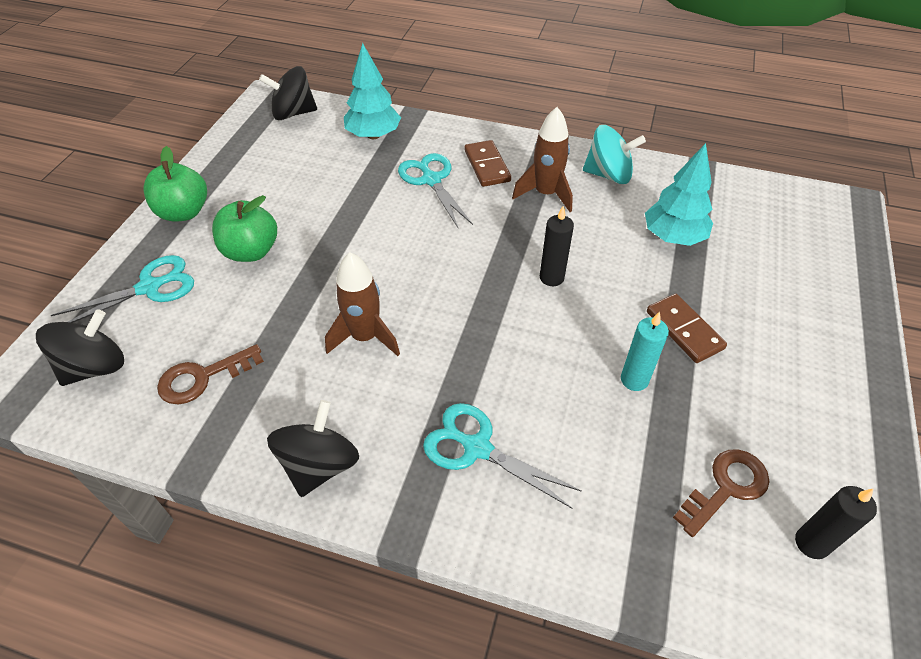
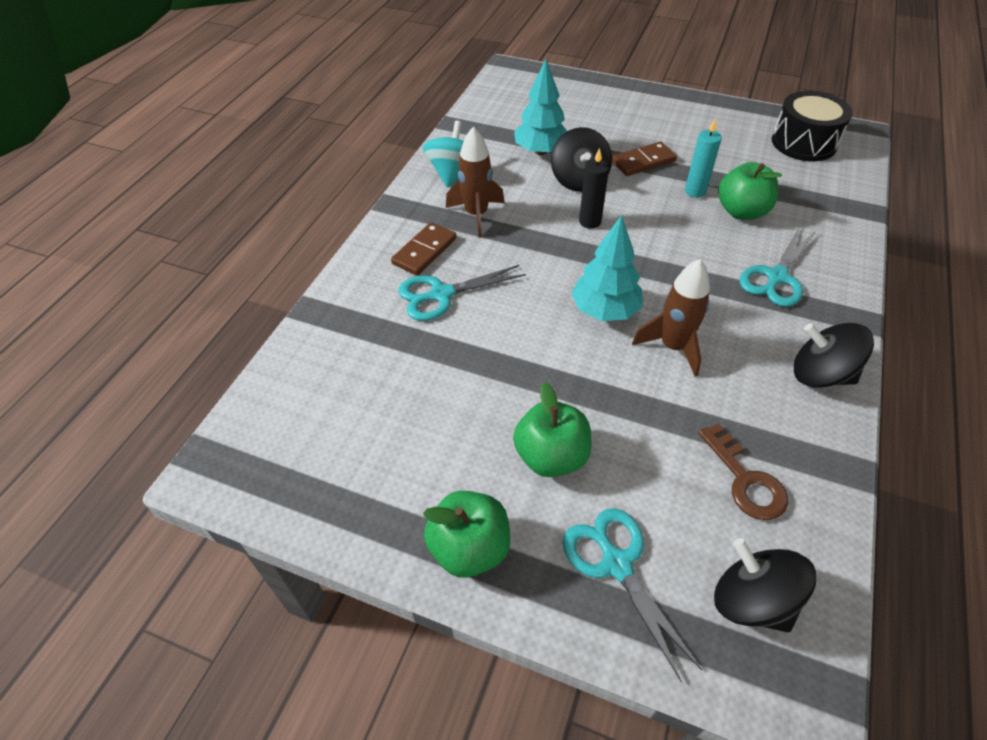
camera: 85 degrees left, 0 degrees up
(293, 113) = (263, 435): black spinning top -> black spinning top (579, 180)
(373, 135) = (343, 345): turquoise tree -> turquoise tree (604, 310)
(487, 166) = (424, 251): brown domino -> brown domino turned 45 degrees counterclockwise
(602, 427) = (741, 212): none -> green apple
(726, 487) = (775, 166): brown key -> none
(811, 543) = (803, 143): black candle -> black drum

